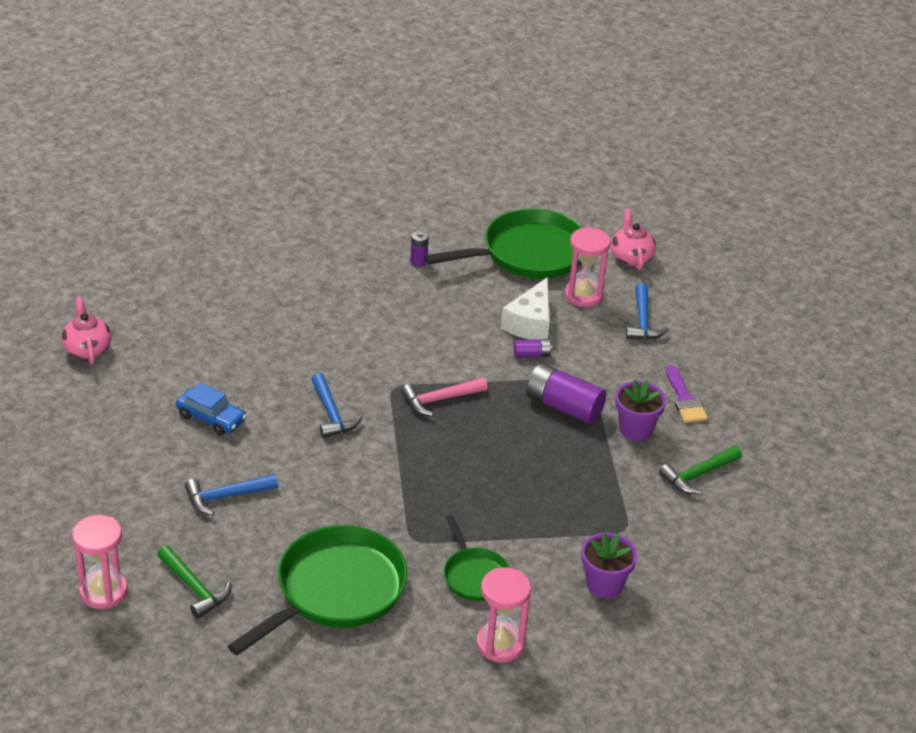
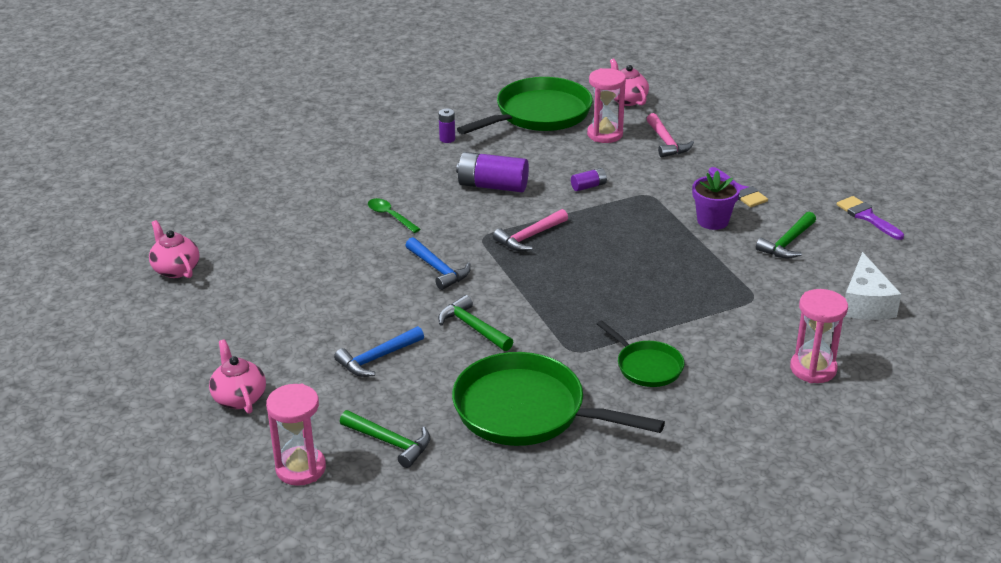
camera: 15 degrees left, 5 degrees down
(83, 504) = (239, 398): none -> pink teapot
(211, 418) = (327, 298): blue car -> none
(316, 340) = (390, 216): none -> green spoon
(332, 487) = (473, 327): none -> green hammer
(335, 591) = (527, 411): green pan -> green pan turned 90 degrees counterclockwise
(500, 644) = (705, 416): pink hourglass -> pink hourglass (813, 369)
(530, 323) = (572, 163): white cheese -> white cheese (865, 303)
(563, 406) = (640, 218): purple battery -> purple battery (492, 186)
(604, 584) = (765, 345): purple flower pot -> none
(642, 321) = (666, 142): blue hammer -> pink hammer
(802, 466) = (867, 217): none -> purple brush

